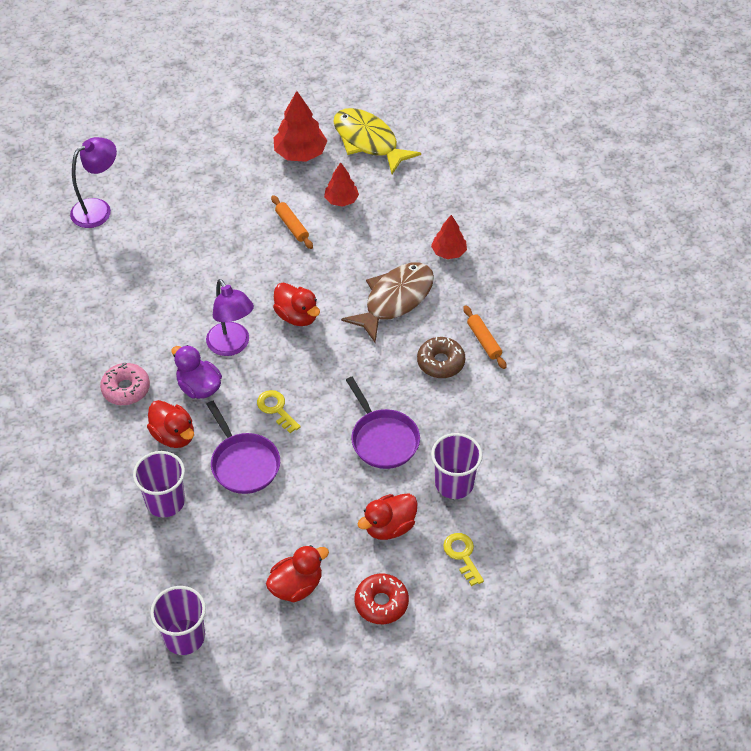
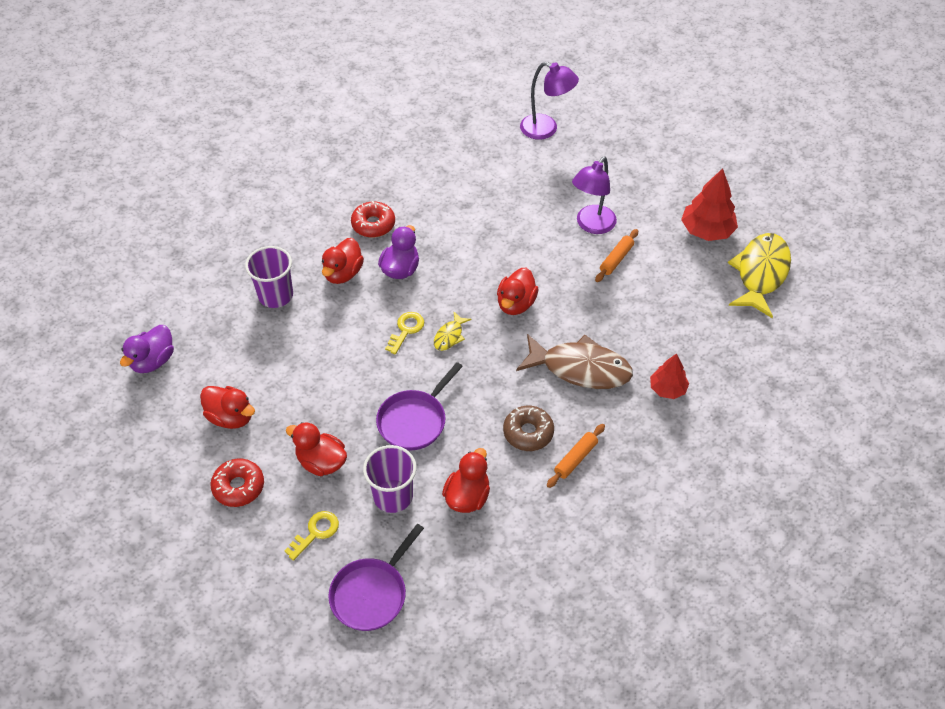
camera: 65 degrees right, 0 degrees up
(126, 389) = (373, 224): pink donut -> red donut
(184, 637) = (153, 361): purple cup -> purple duck
(232, 346) = (456, 273): purple lamp -> purple lamp (591, 225)
(243, 463) = (338, 331): purple pan -> purple pan (371, 593)
(303, 378) = (449, 336): none -> yellow fish
(341, 200) = (672, 282): red tree -> none
(482, 429) = (467, 496): none -> red duck

